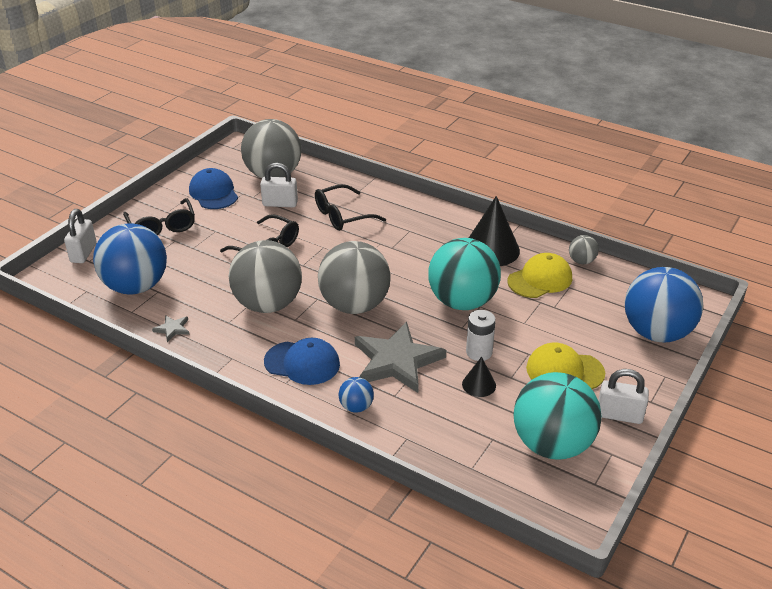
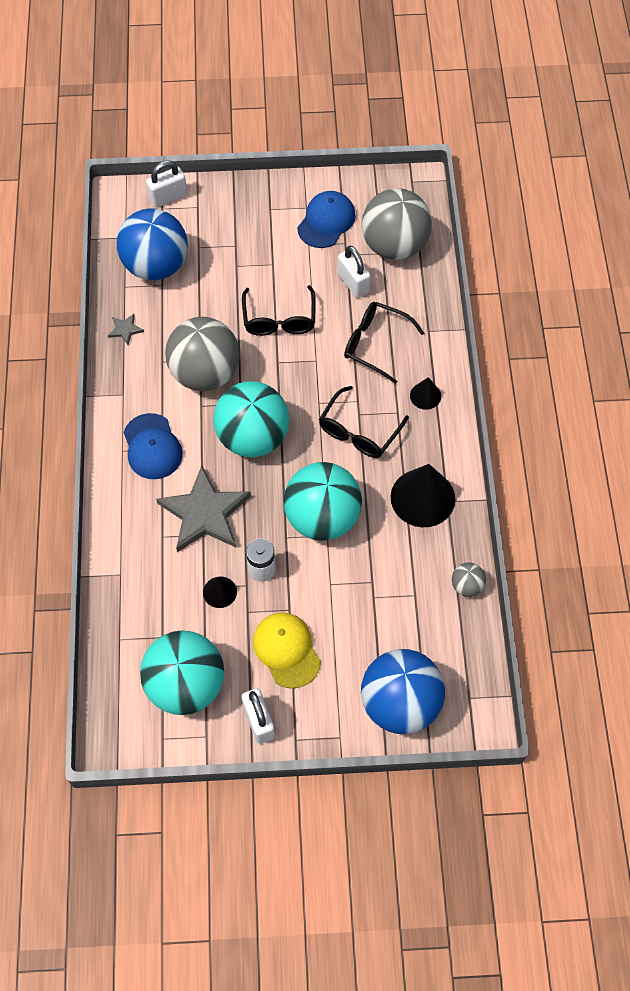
camera: 55 degrees right, 25 degrees up
(162, 226) = (246, 222): black glasses -> black glasses (359, 431)
(354, 305) = (253, 437): grey ball -> turquoise ball
(356, 407) = (130, 517): blue ball -> none
(409, 213) = (425, 395): none -> black cone
(540, 279) = (407, 564): yellow cap -> none

